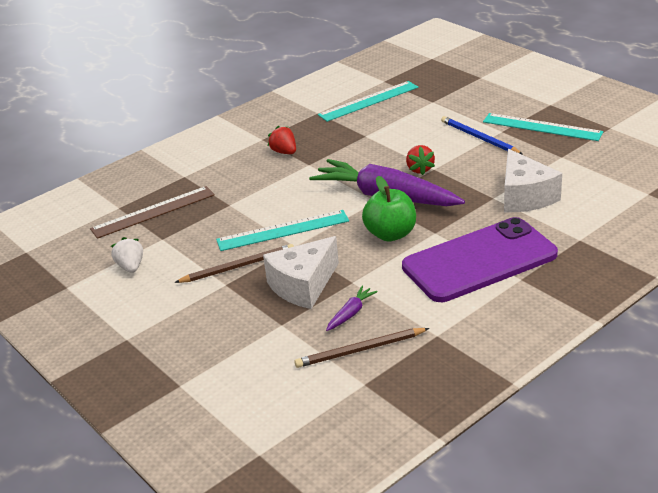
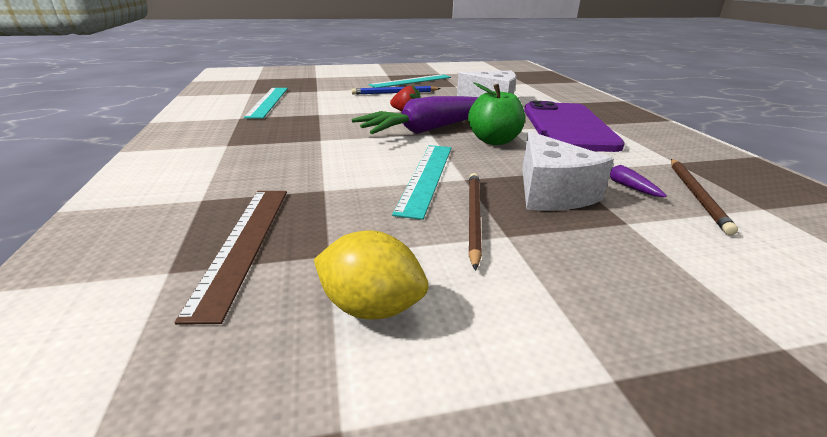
camera: 65 degrees left, 5 degrees down
(131, 267) = (371, 307): white strawberry -> yellow lemon
(284, 152) = (275, 142): red strawberry -> none

